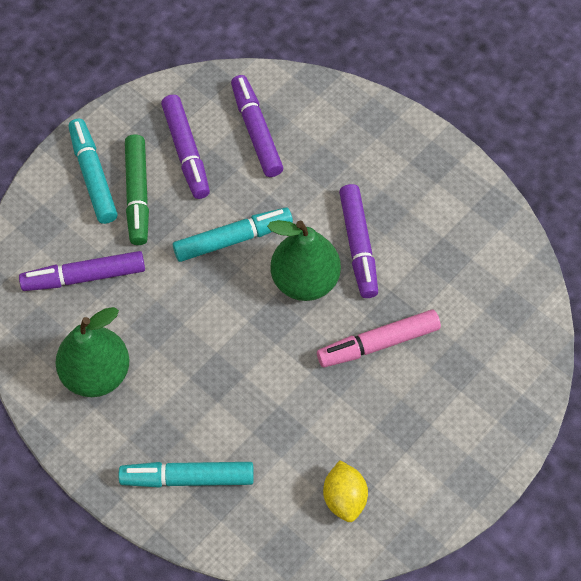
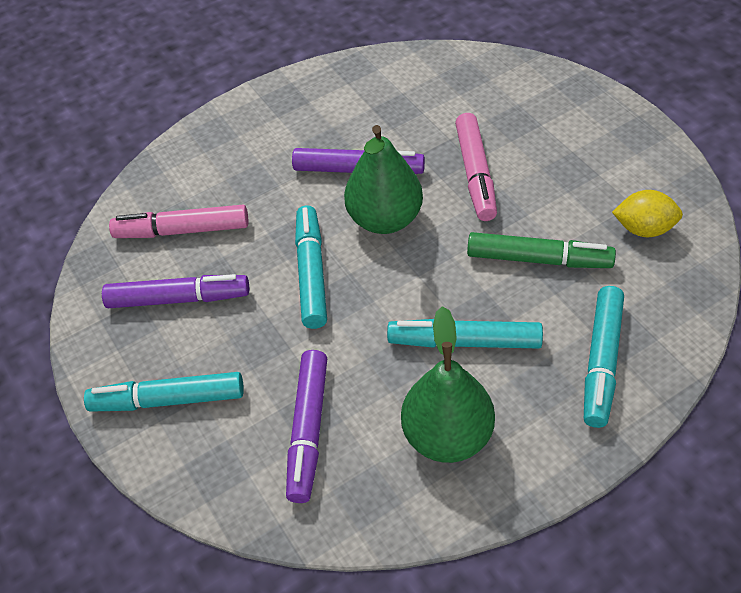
camera: 70 degrees left, 10 degrees down
(137, 195) = (215, 356): green marker -> green marker (538, 259)
(187, 369) = (464, 341): none -> turquoise marker
(256, 131) = (182, 230): purple marker -> pink marker

